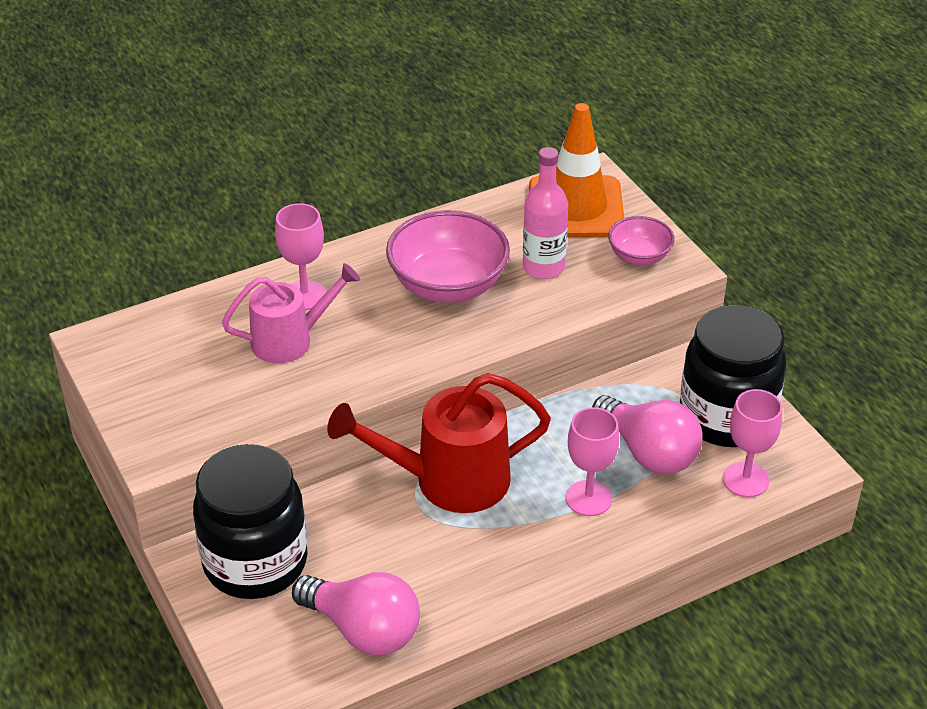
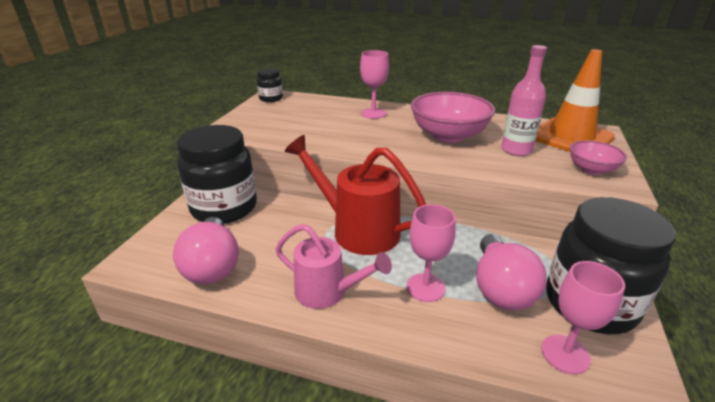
camera: 45 degrees right, 10 degrees down
(109, 351) = (271, 99): none -> black jar
(291, 340) = (342, 123): pink watering can -> pink watering can (328, 292)

